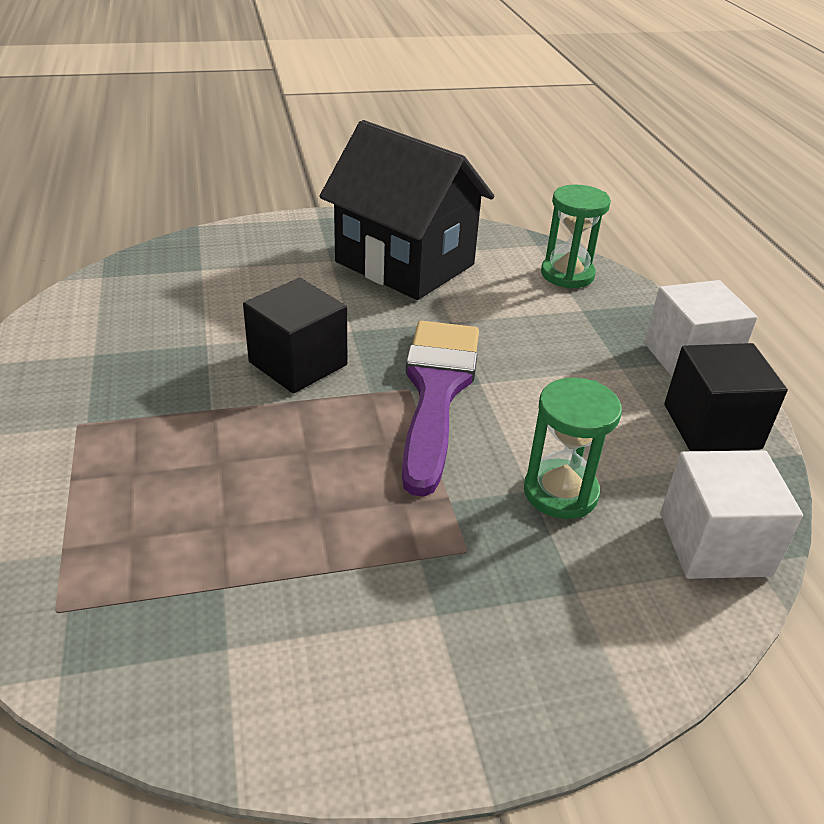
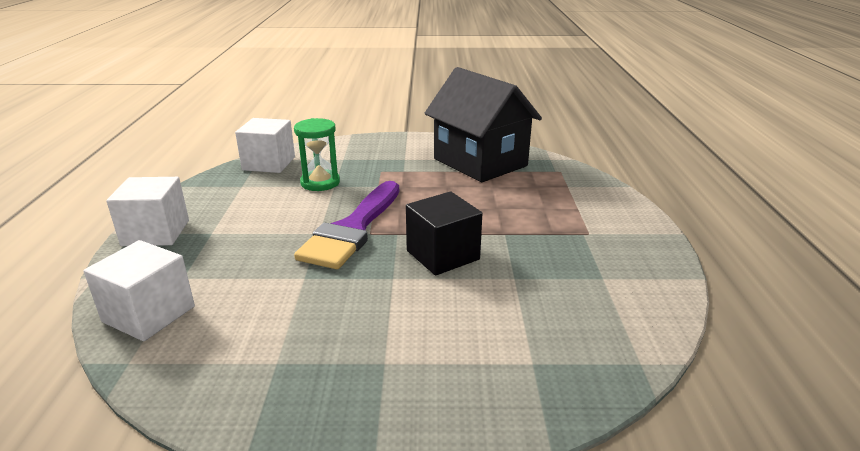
camera: 165 degrees left, 10 degrees down
(404, 263) = (304, 346): black house -> black house (480, 162)
(567, 274) = (149, 314): green hourglass -> white cube
(711, 426) = (203, 198): black cube -> none

